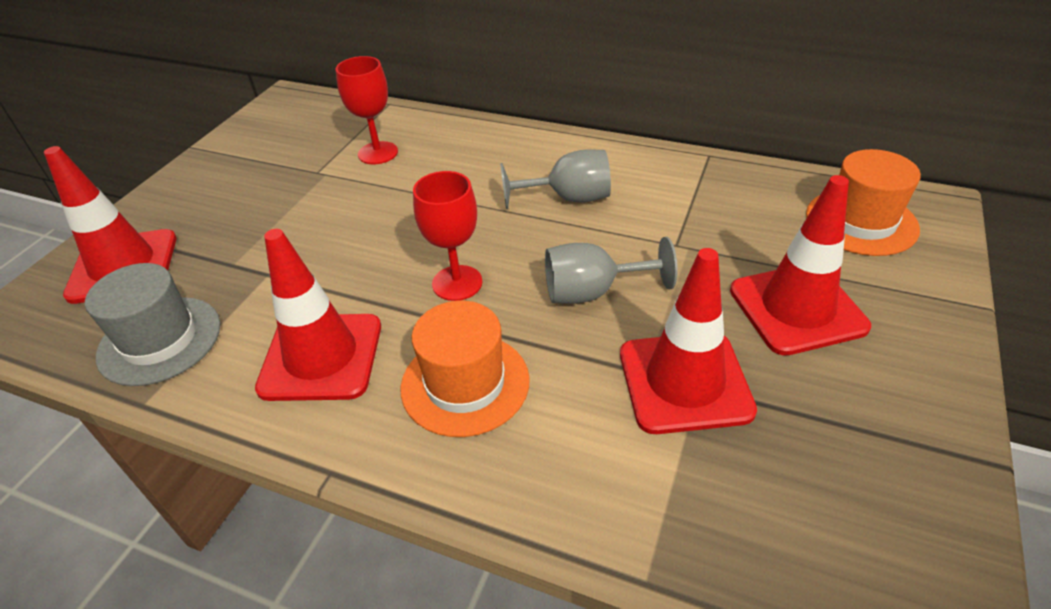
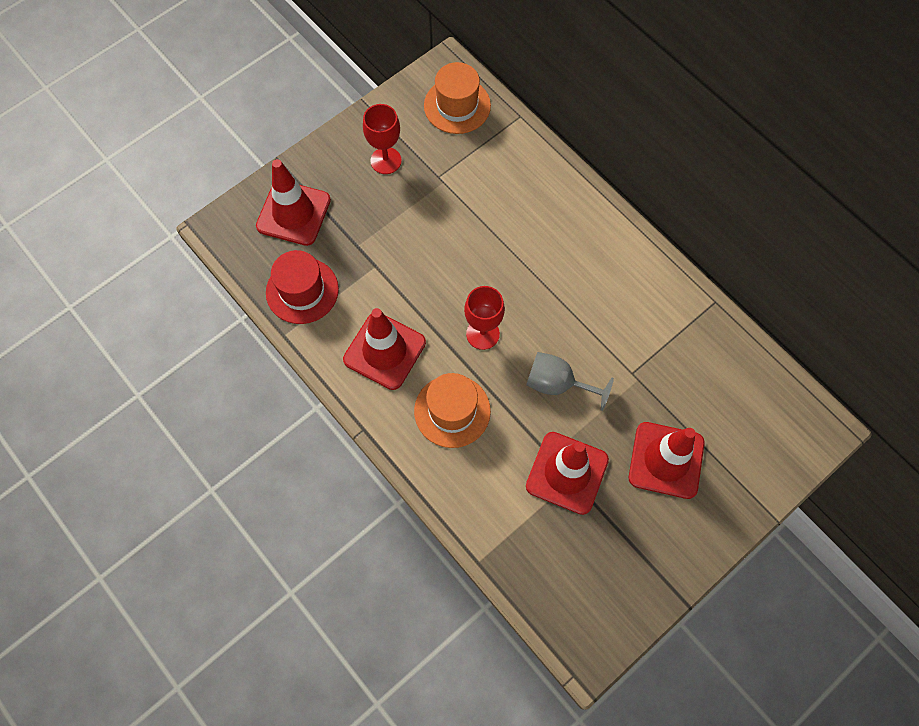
camera: 25 degrees right, 25 degrees up
(160, 340) = (302, 291): grey hat -> red hat
(378, 153) = (487, 176): red goblet -> red goblet (386, 161)
(568, 198) = (591, 294): grey goblet -> none
(861, 222) = (764, 418): orange hat -> orange hat (457, 106)

